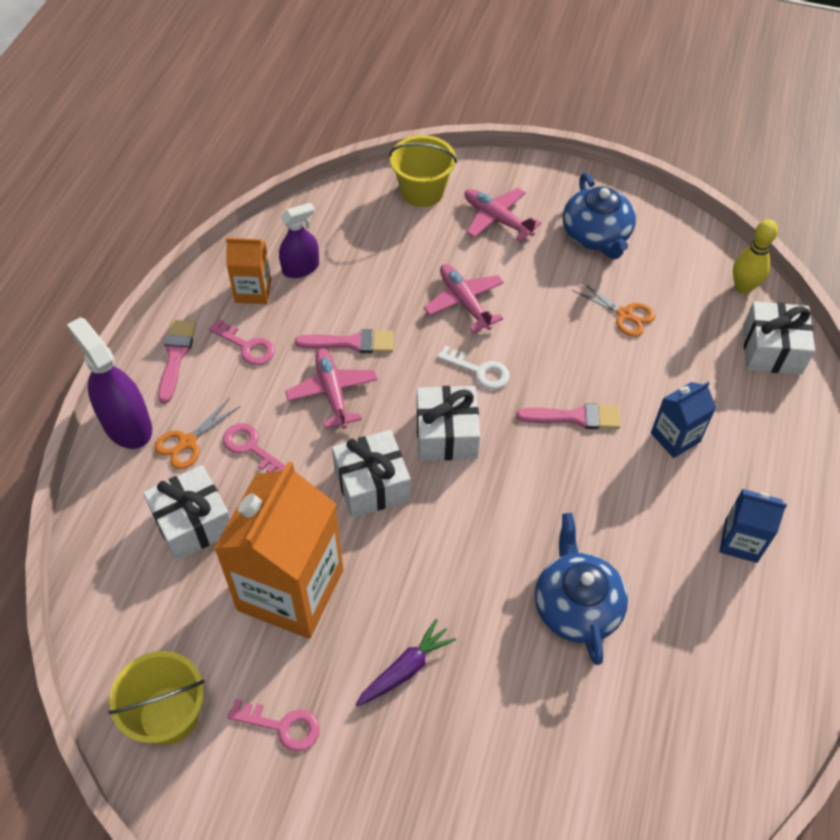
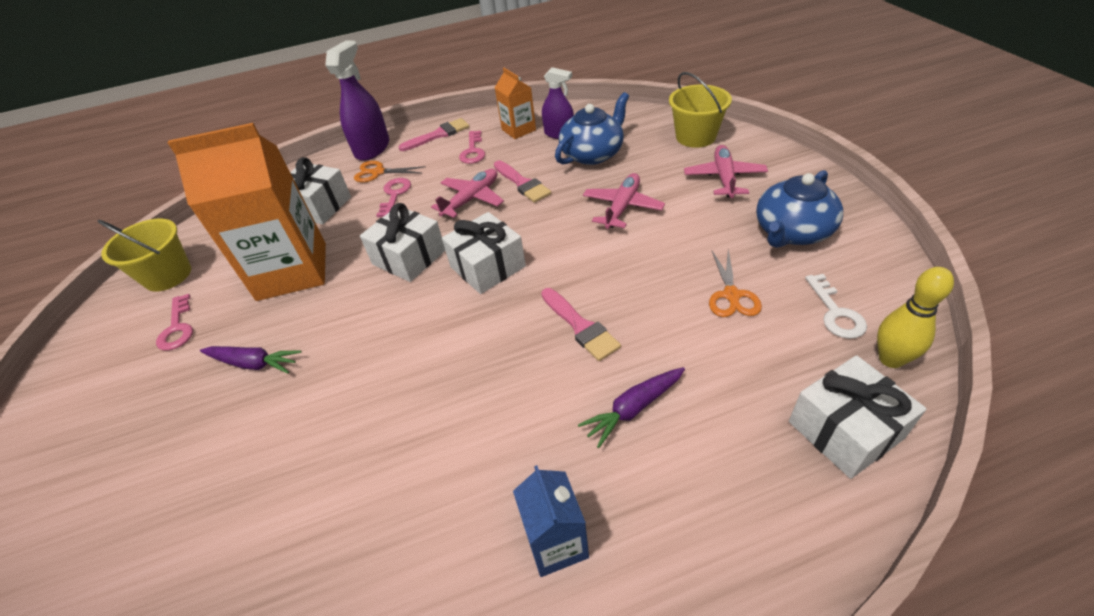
camera: 60 degrees right, 10 degrees down
(479, 371) = (566, 249): white key -> white key (836, 312)
(576, 605) = (378, 438): blue teapot -> blue teapot (593, 154)
(675, 437) = (633, 409): blue carton -> purple carrot

